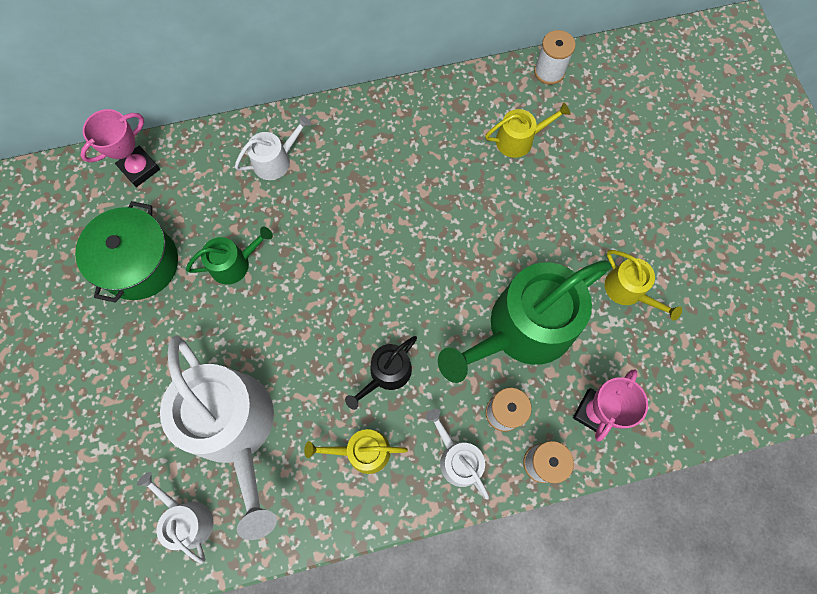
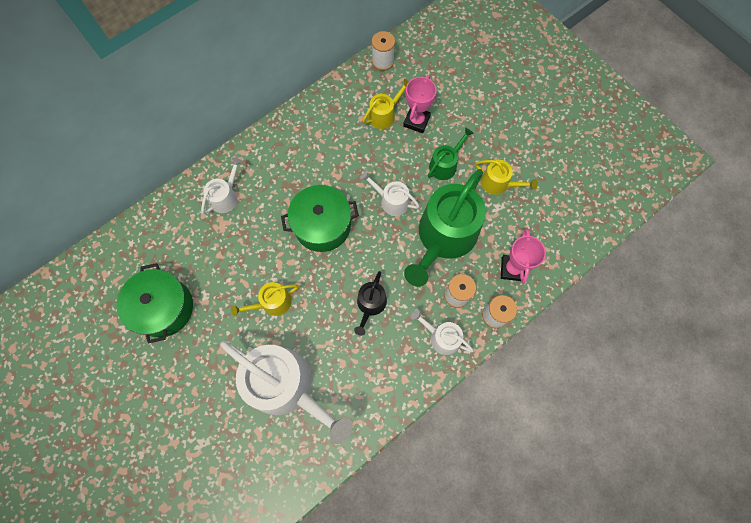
camera: 25 degrees left, 0 degrees up
(139, 168) = (130, 243): pink trophy -> pink trophy (416, 121)
(187, 519) = (284, 460): white watering can -> white watering can (391, 201)
(234, 263) = (231, 278): green watering can -> green watering can (445, 164)
(362, 451) = (379, 361): yellow watering can -> yellow watering can (272, 303)
(374, 246) = (322, 225): none -> green pot

